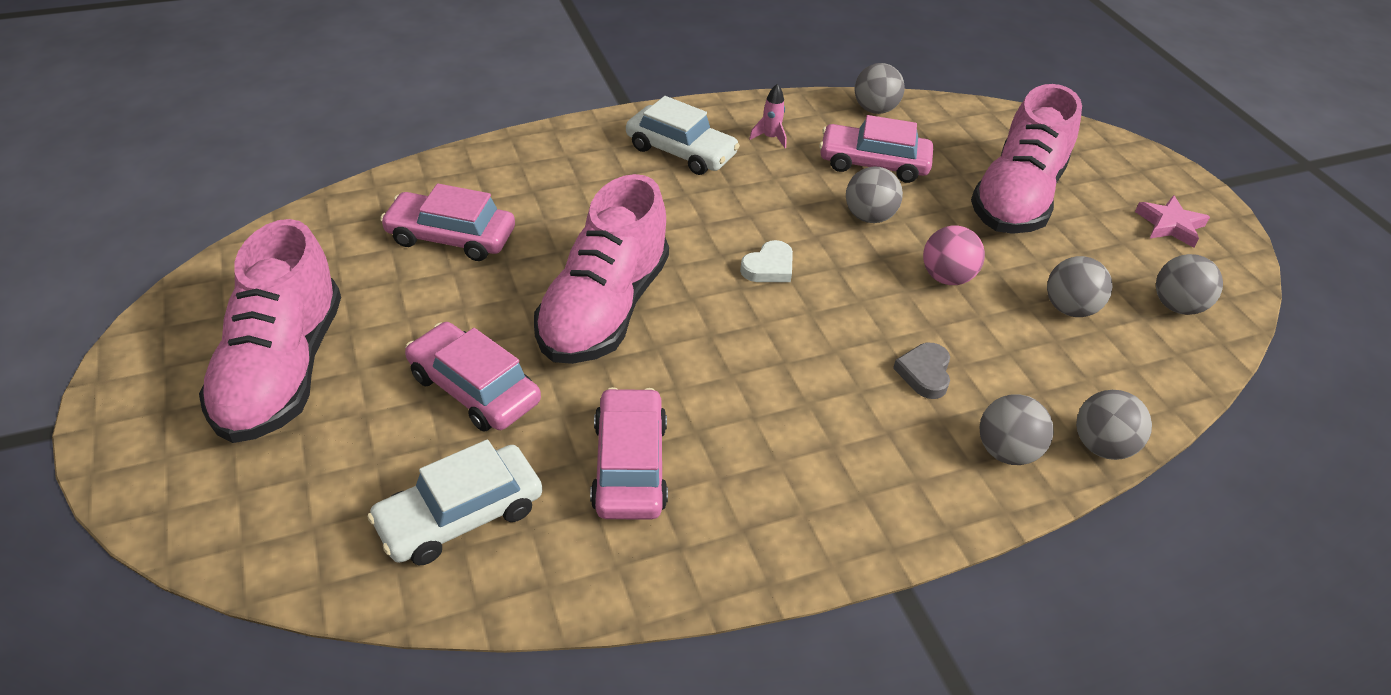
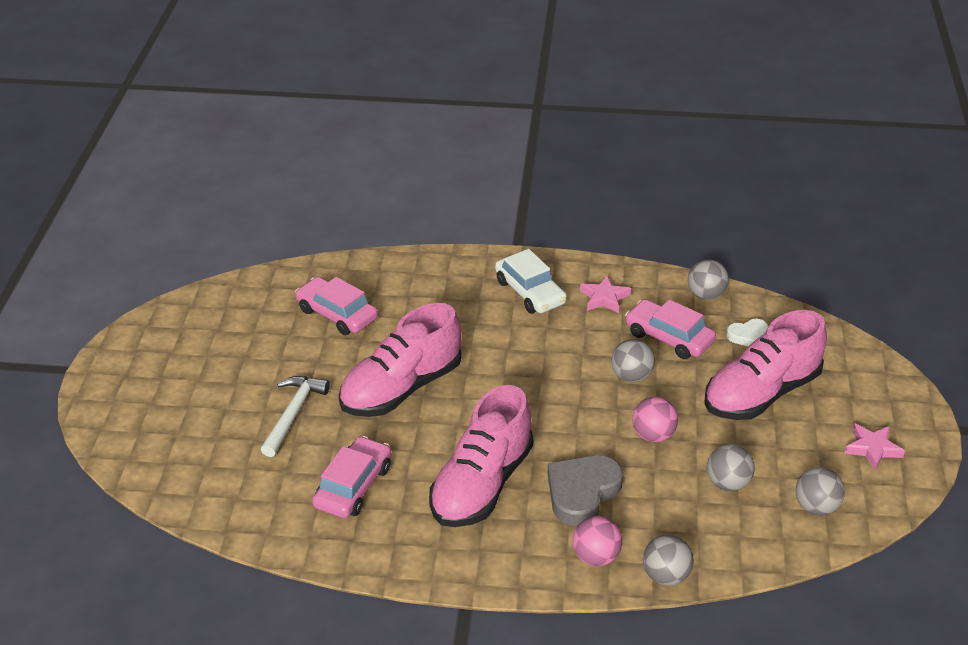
camera: 30 degrees right, 5 degrees down
(282, 370) = (195, 370): pink shoe -> pink shoe (482, 484)
(460, 515) = (244, 482): white car -> none
(474, 388) = (293, 414): pink car -> white hammer
(769, 267) = (530, 392): white heart -> white heart (748, 336)
(770, 138) = (604, 298): pink rocket -> pink star
(924, 373) = (582, 492): grey heart -> grey heart, size x1.83
(1006, 451) = (596, 557): grey ball -> pink ball

